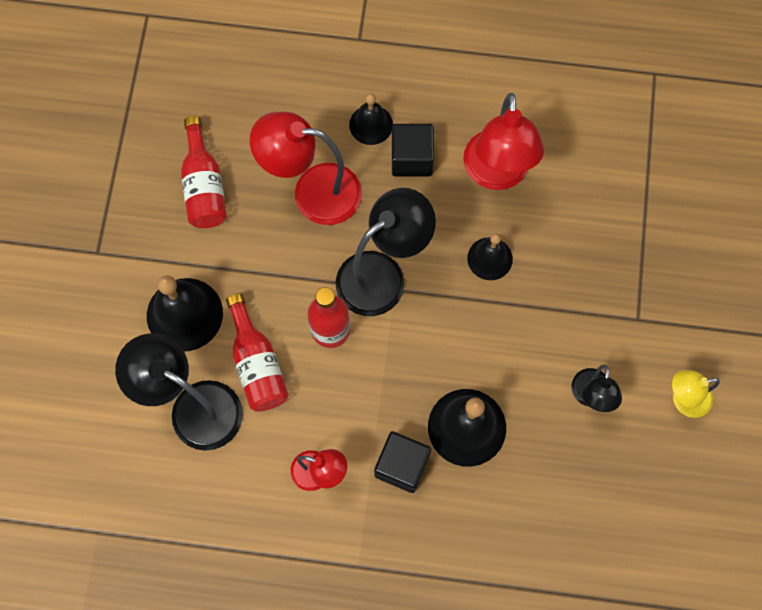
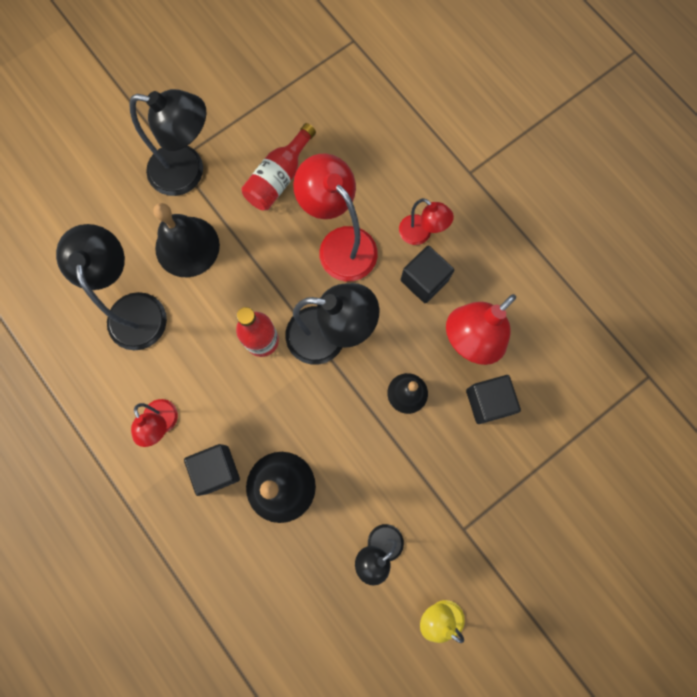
camera: 45 degrees right, 5 degrees up
(118, 253) = (188, 172): none -> black lamp
(257, 364) = (197, 319): red bottle -> none
(371, 124) = (420, 234): black bell -> red lamp
(557, 206) = (488, 402): none -> black cube

